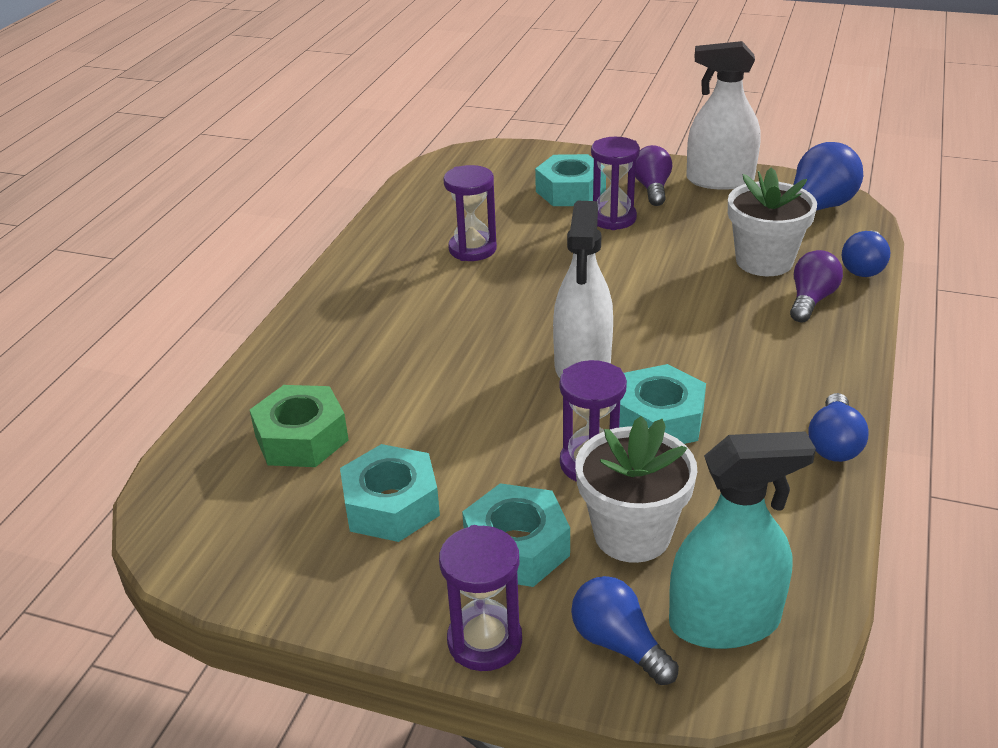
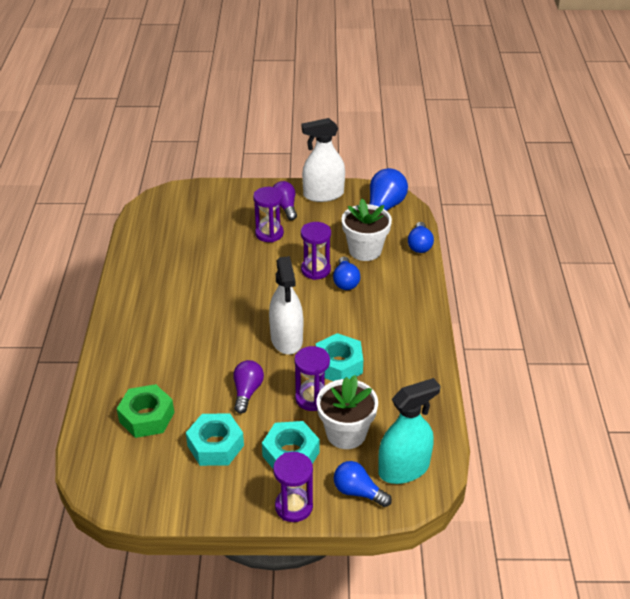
camera: 20 degrees left, 5 degrees up
(472, 249) = (192, 270): purple hourglass -> purple hourglass (315, 270)
(570, 191) = (236, 217): turquoise nut -> none
(811, 300) = (397, 273): purple light bulb -> purple light bulb (247, 392)
(834, 444) = (430, 361): blue light bulb -> blue light bulb (345, 281)

